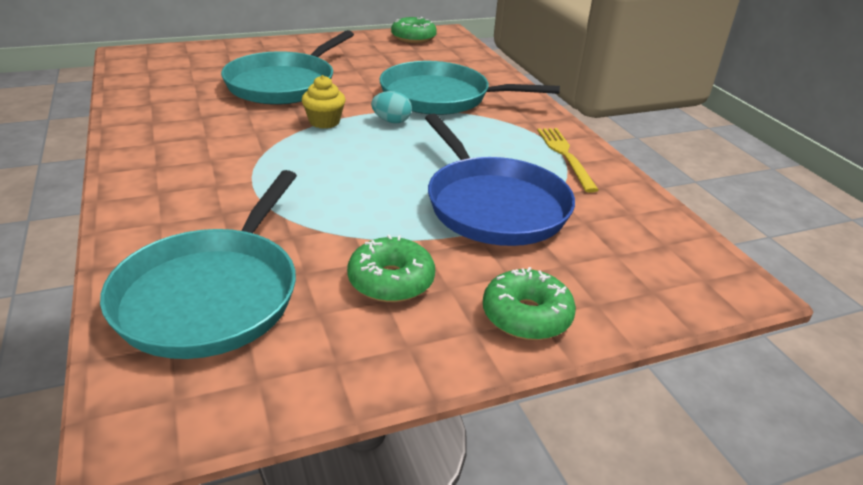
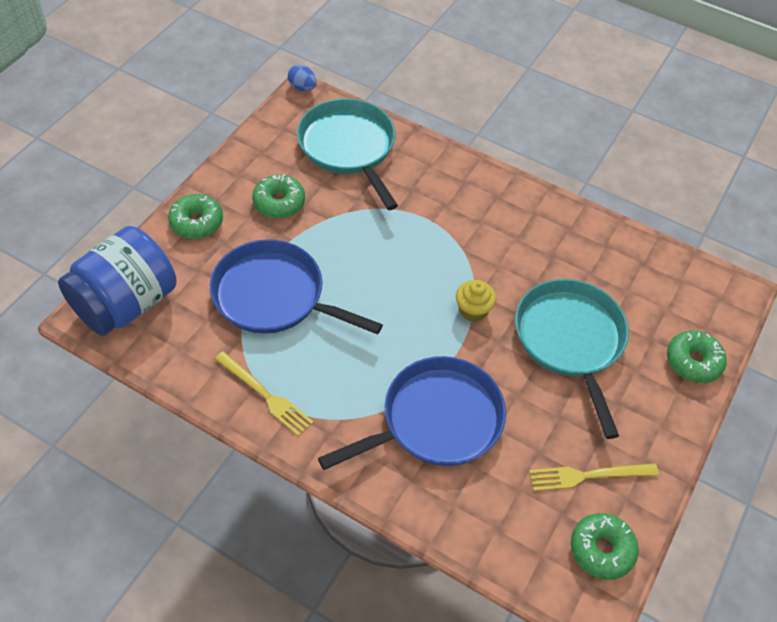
camera: 140 degrees right, 20 degrees up
(116, 442) = (302, 88): none -> blue egg
(229, 50) = (693, 362): none -> green donut
(378, 51) = (588, 475): none -> yellow fork
(391, 121) = (431, 348): turquoise egg -> none
(440, 97) = (436, 420): turquoise pan -> blue pan
(679, 275) = (126, 303): none -> blue jar

